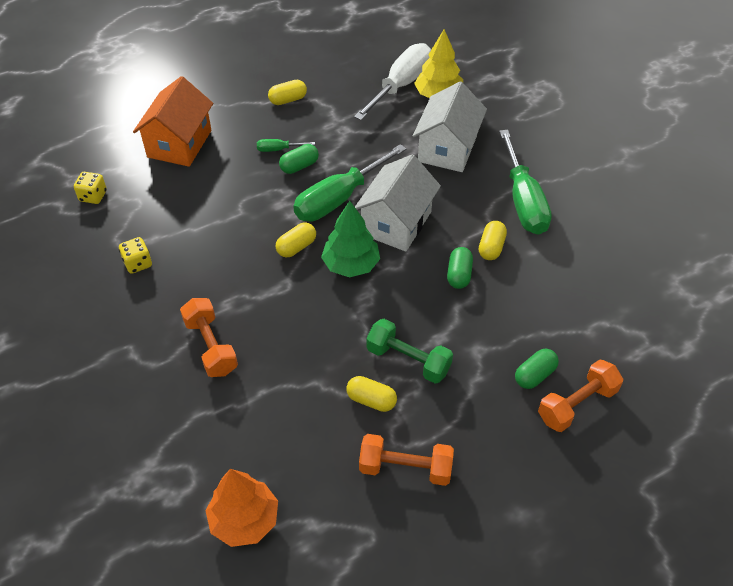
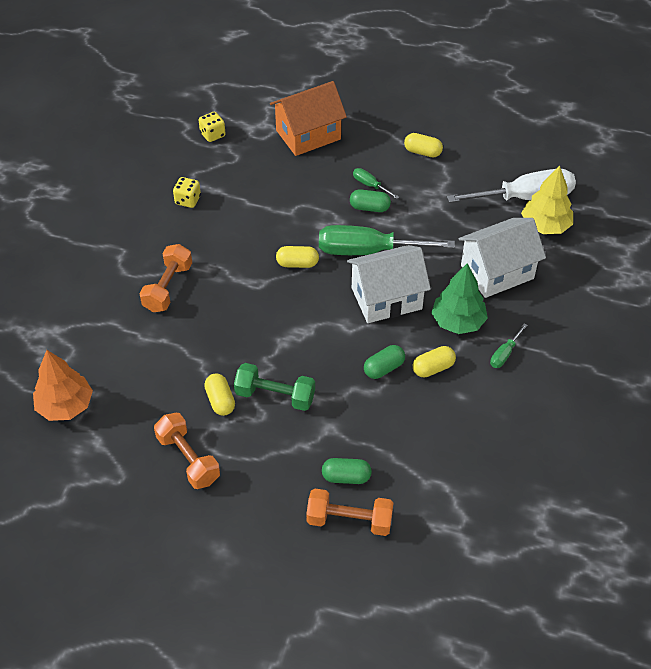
camera: 45 degrees right, 0 degrees up
(351, 265) = (318, 303): green tree -> green tree (458, 321)
(408, 360) = (275, 396): green dumbbell -> green dumbbell turned 60 degrees counterclockwise
(523, 201) = (504, 354): green screwdriver -> green screwdriver, size x0.44

